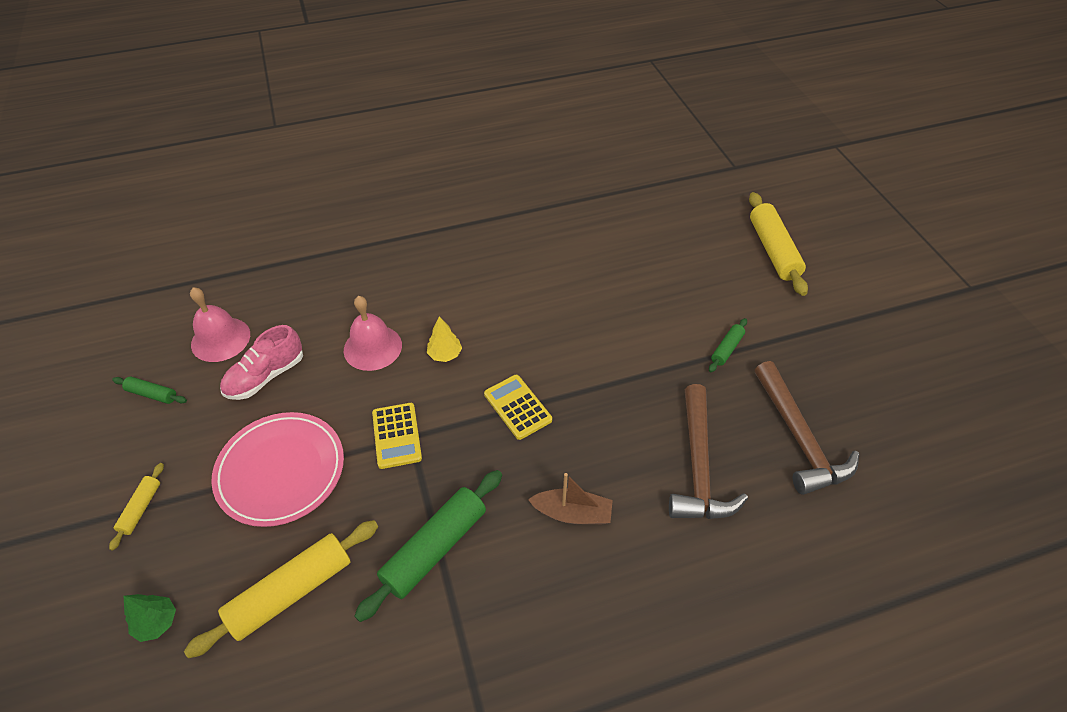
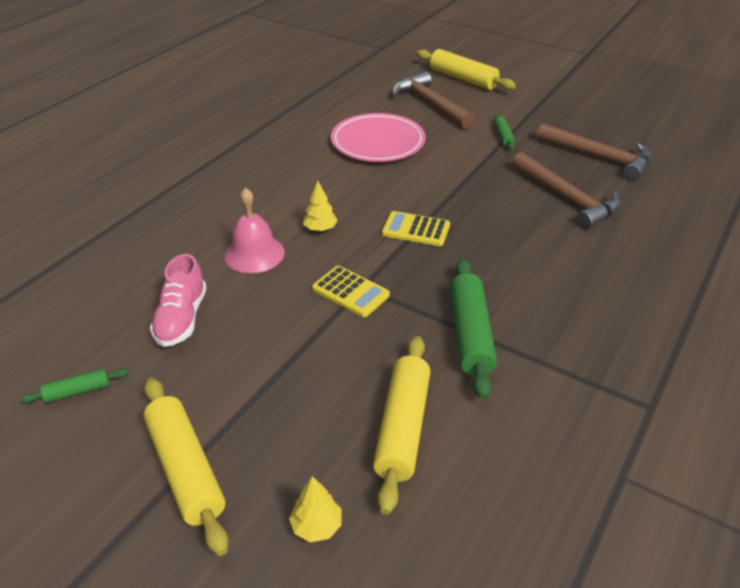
camera: 40 degrees left, 10 degrees down
(141, 508) = (186, 469): yellow rolling pin -> yellow rolling pin, size x2.00
(157, 622) = (317, 526): green tree -> yellow tree
(220, 339) = (97, 319): pink bell -> none
(281, 471) = (285, 366): pink plate -> pink plate (378, 142)
(572, 513) = (530, 262): brown boat -> none
(700, 265) = (430, 104): none -> brown hammer

